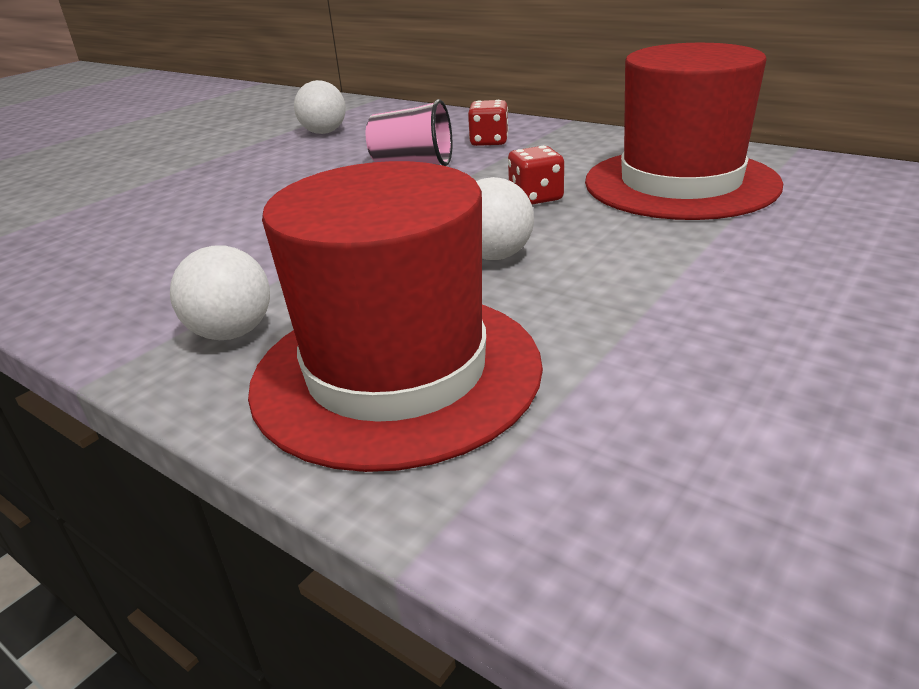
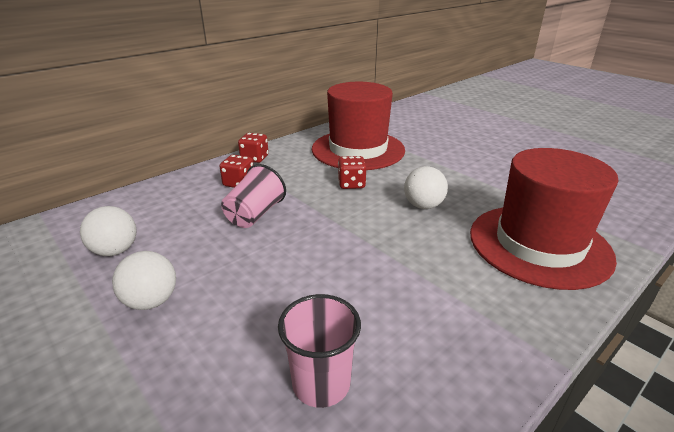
camera: 80 degrees left, 0 degrees up
(120, 242) = (321, 383): none -> pink cup
(232, 333) = (501, 299): white ball -> white ball (151, 301)
(571, 134) = (254, 158): none -> red dice

